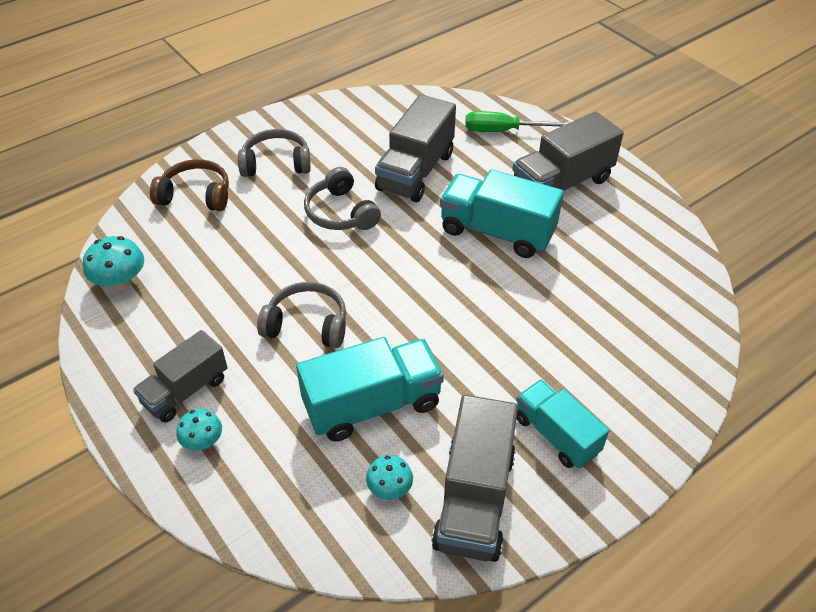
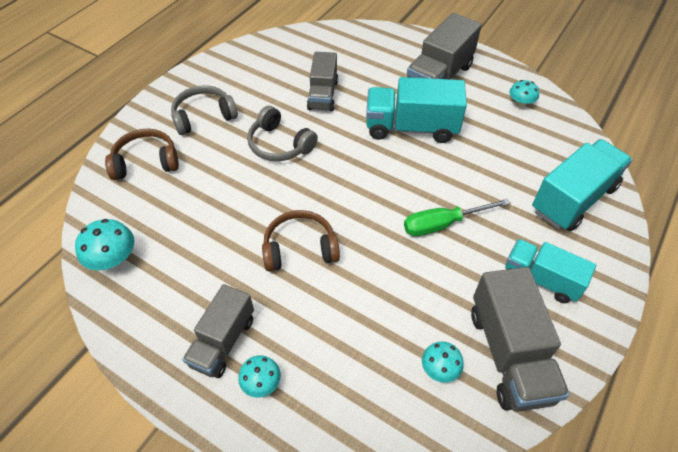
camera: 20 degrees left, 5 degrees up
(307, 324) = (300, 248): grey headphones -> brown headphones
(372, 405) = (389, 301): turquoise truck -> turquoise truck (573, 199)
(415, 171) = (323, 95): grey truck -> grey truck, size x0.66
(503, 131) = (374, 46): green screwdriver -> green screwdriver (443, 224)
(645, 238) = (520, 103): none -> turquoise mushroom

